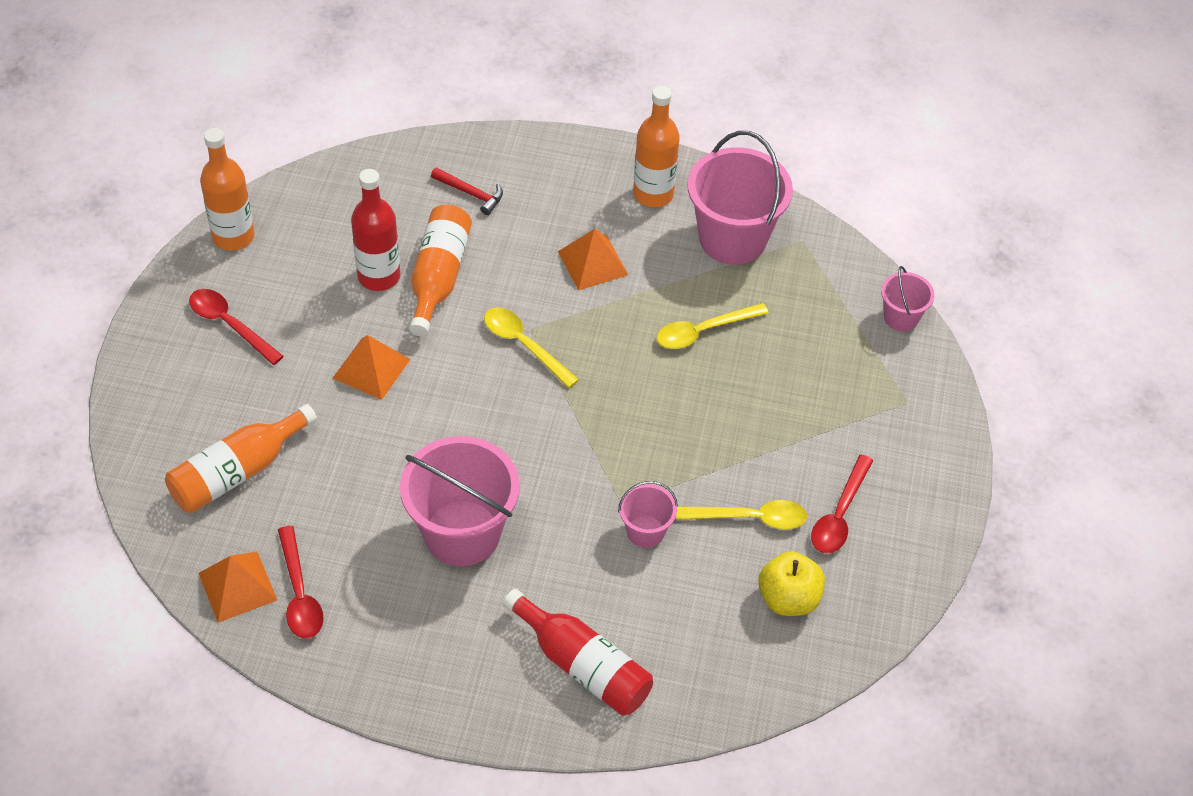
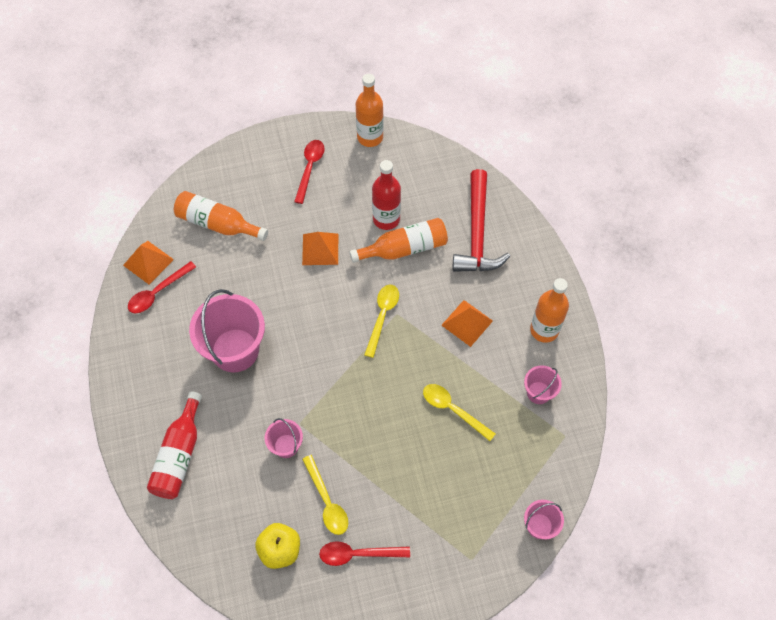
camera: 65 degrees right, 10 degrees up
(471, 193) = (477, 233): red hammer -> red hammer, size x2.21
(732, 238) = (538, 392): pink bucket -> pink bucket, size x0.50

